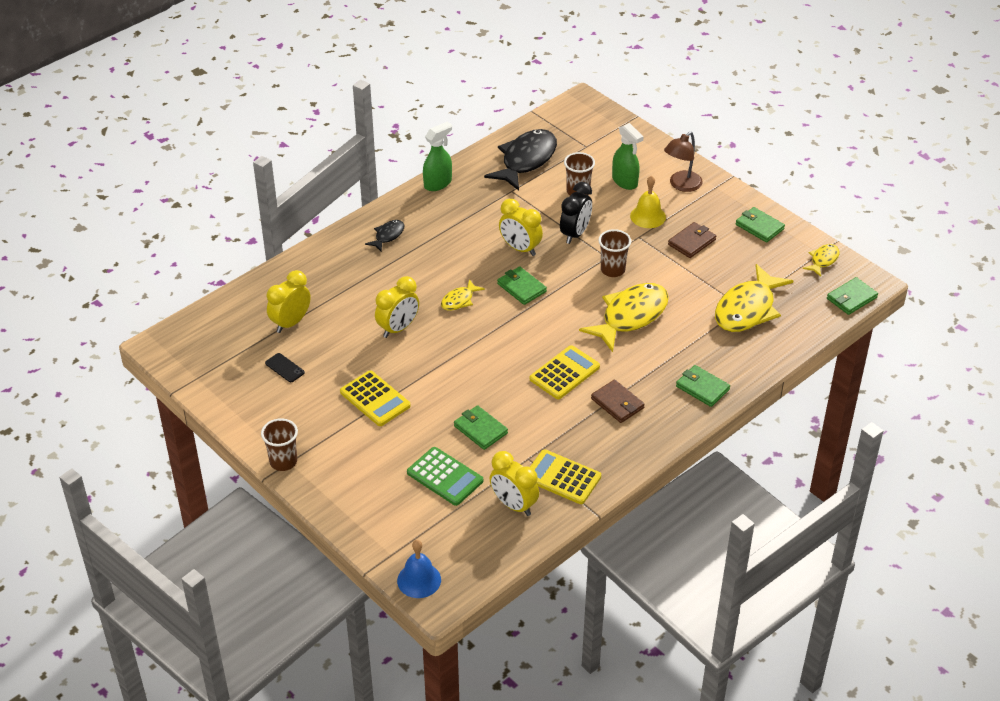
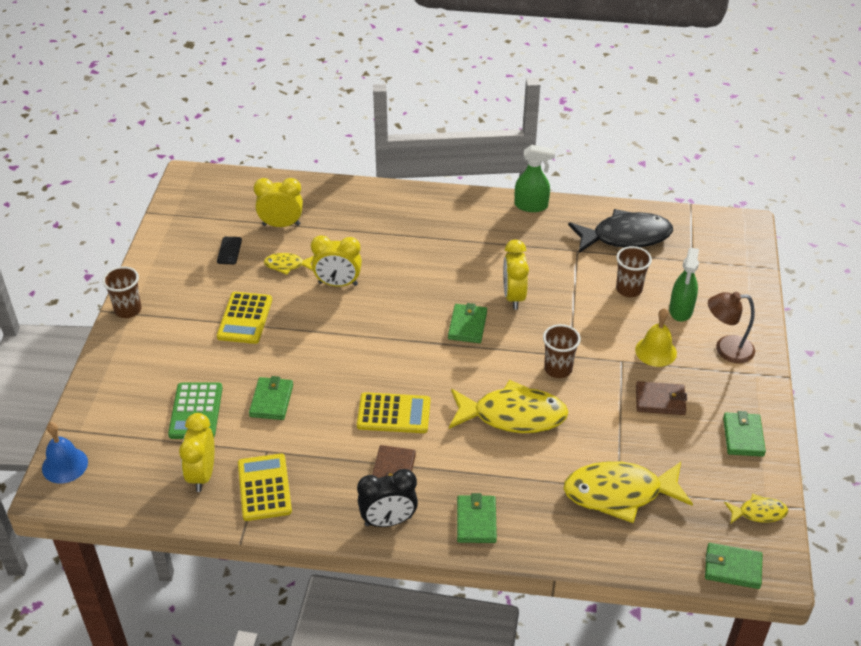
camera: 50 degrees right, 0 degrees up
(388, 236) = (437, 216): black fish -> none
(459, 300) = (409, 298): yellow fish -> yellow fish (287, 265)
(575, 234) = (573, 319): black clock -> black clock (388, 521)

